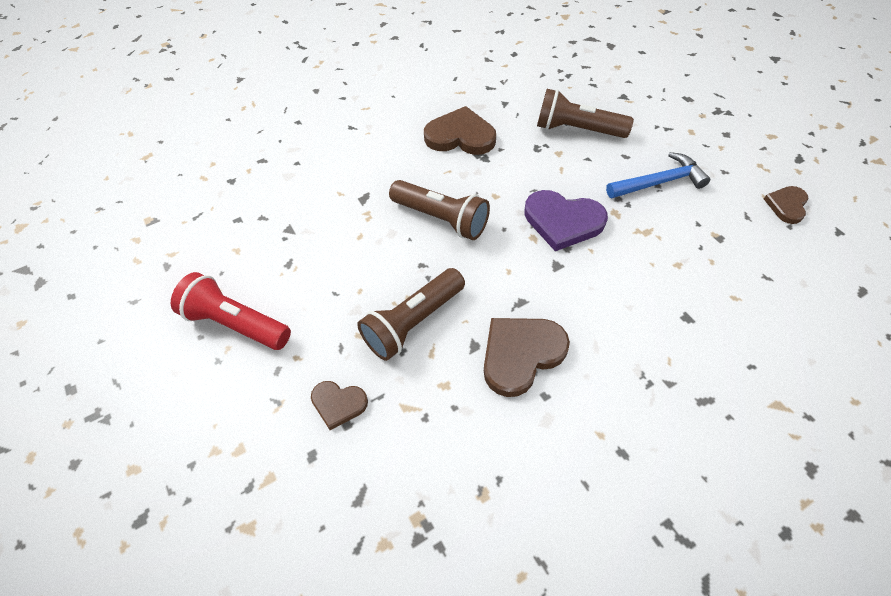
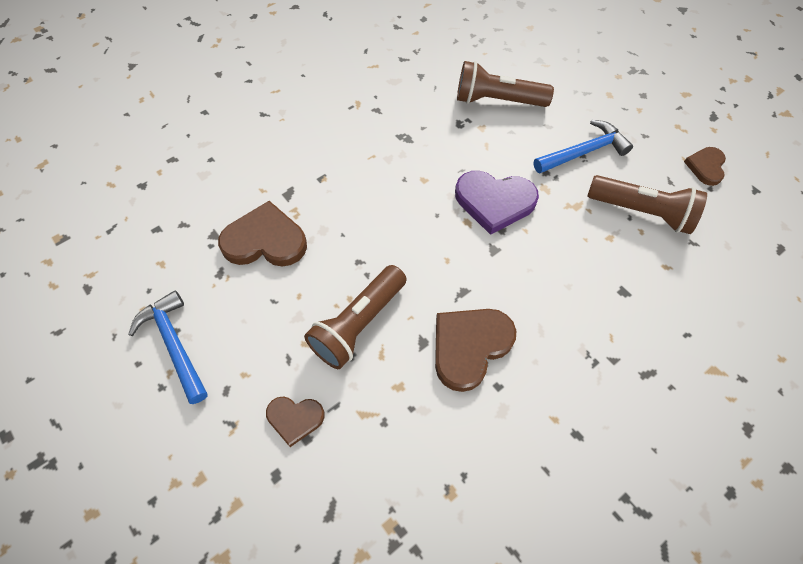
camera: 10 degrees left, 5 degrees up
(236, 323) = (174, 344): red flashlight -> blue hammer
(441, 219) = (372, 209): brown flashlight -> brown flashlight (642, 212)
(460, 136) = (380, 116): brown heart -> brown heart (265, 240)

